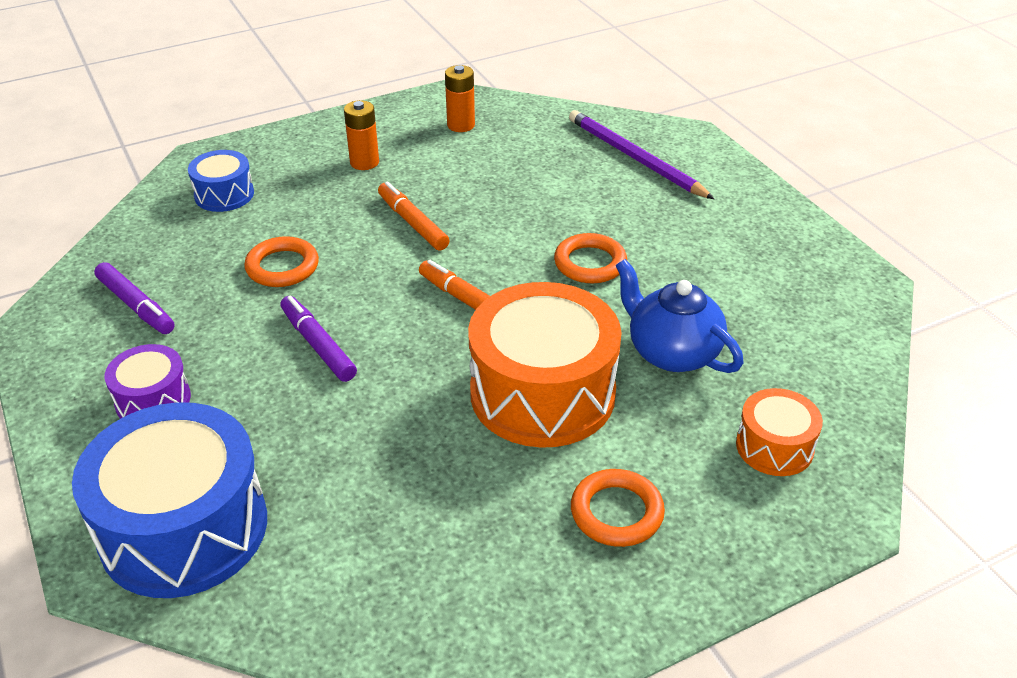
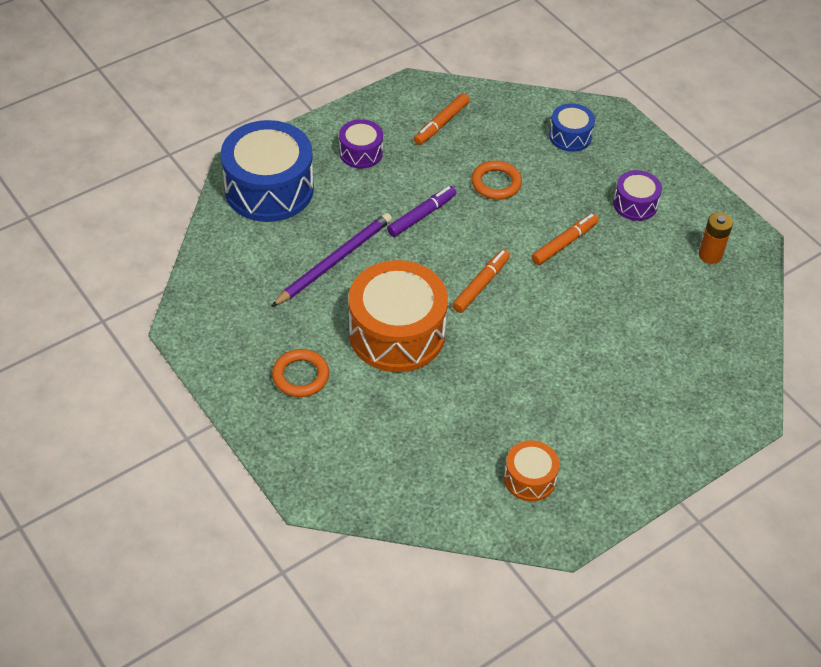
camera: 80 degrees right, 10 degrees up
(136, 306) = (441, 124): purple marker -> orange marker
(364, 162) = (635, 204): orange battery -> purple drum
(590, 263) = (541, 351): orange ring -> none
(635, 158) = (698, 376): purple pencil -> purple pencil (334, 261)
(672, 352) = (450, 403): blue teapot -> none
(774, 447) = (366, 460): orange drum -> orange drum (529, 479)

